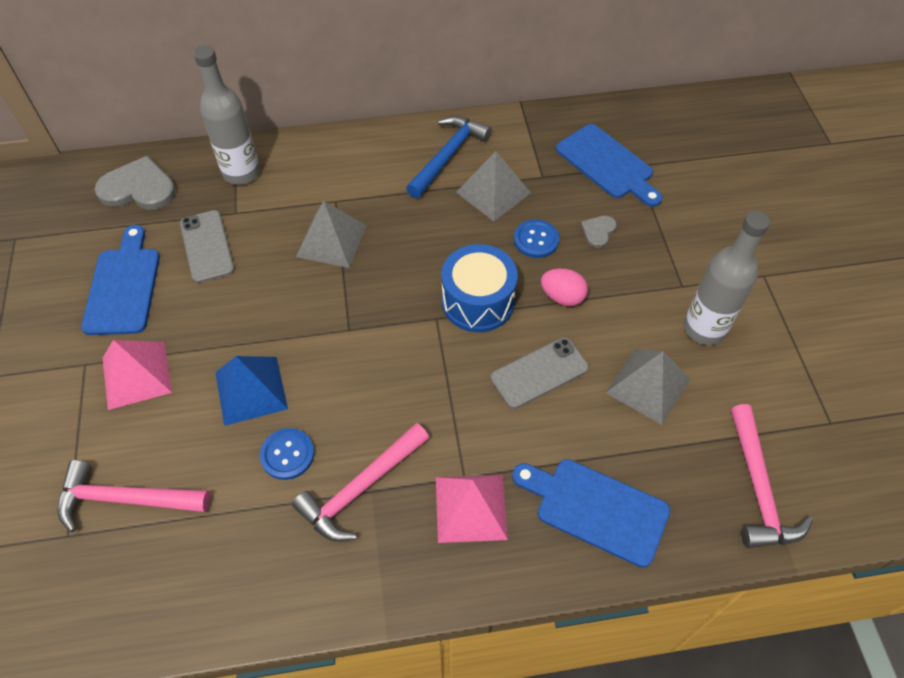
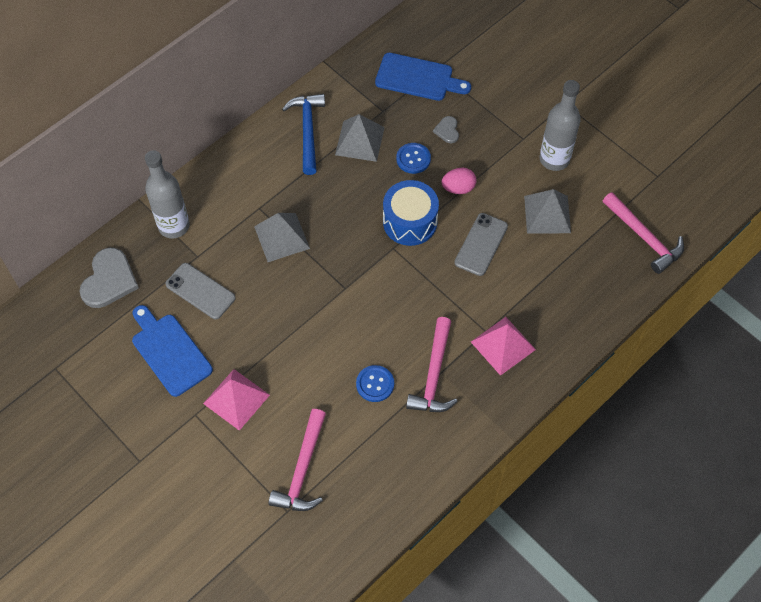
camera: 35 degrees left, 5 degrees up
(125, 499) = (302, 470): pink hammer -> pink hammer turned 45 degrees counterclockwise
(138, 188) = (109, 280): grey heart -> grey heart turned 135 degrees clockwise
(250, 390) = (318, 362): blue pyramid -> none
(595, 508) = (569, 303): blue cutting board -> none

